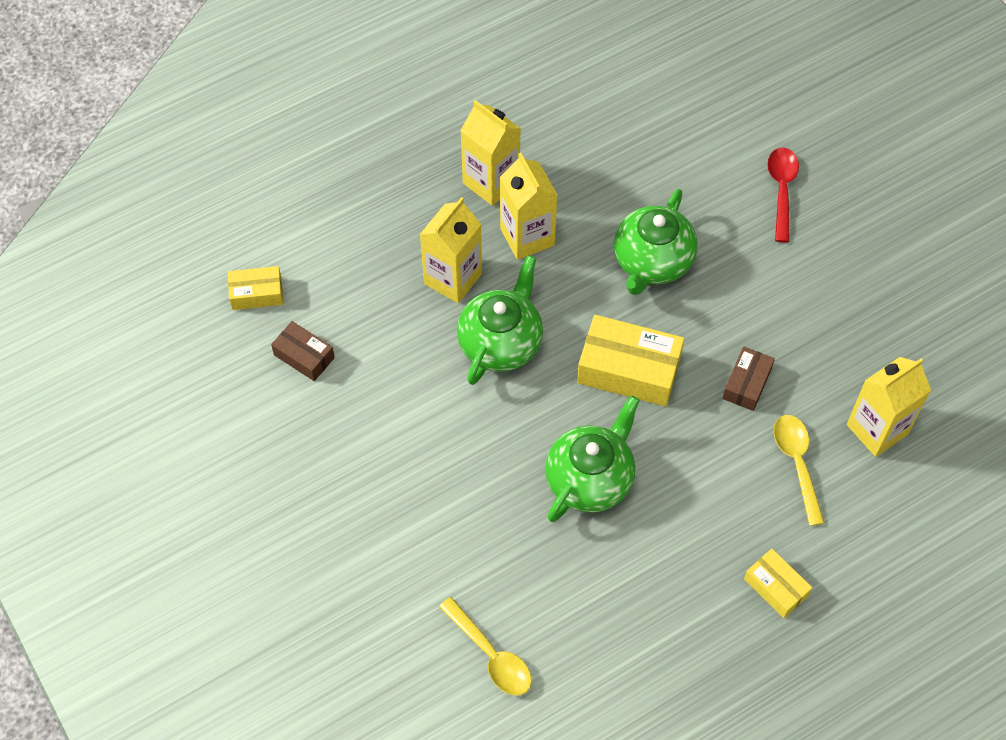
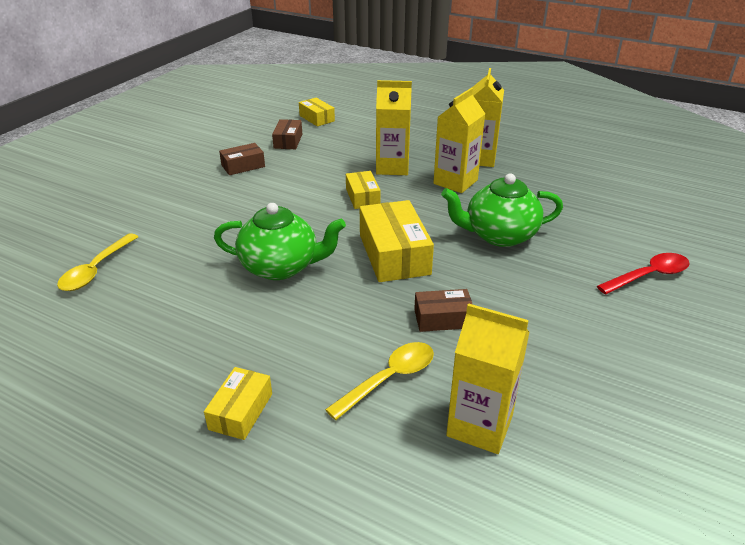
camera: 60 degrees right, 25 degrees down
(341, 433) = (243, 166): none -> brown box
(501, 342) = (362, 197): green teapot -> yellow box

